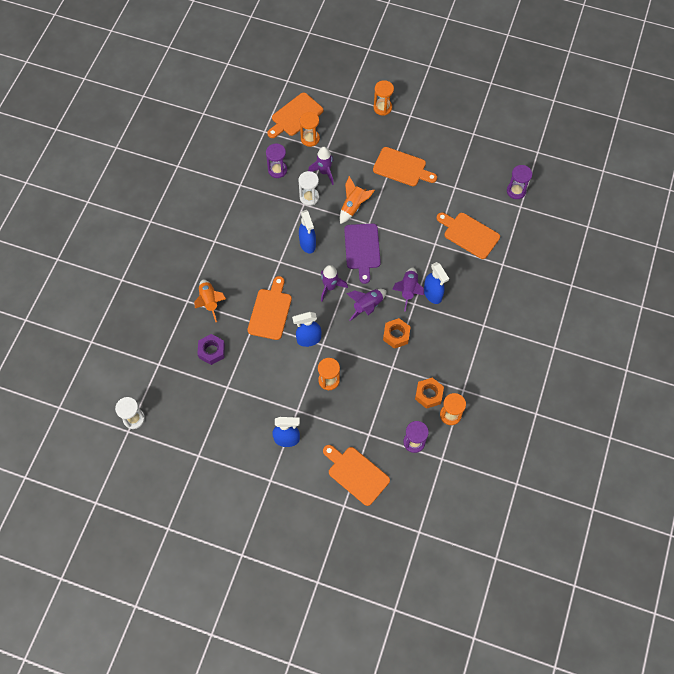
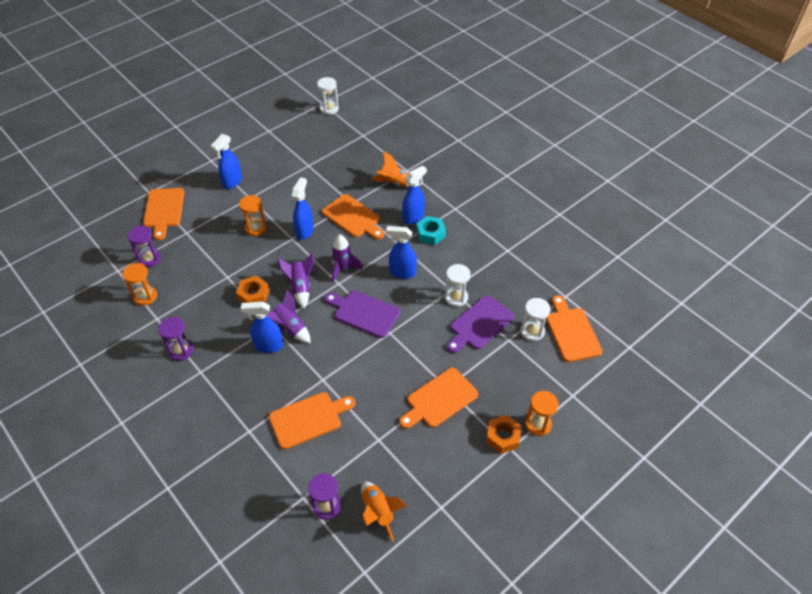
camera: 120 degrees right, 15 degrees down
(211, 351) = (347, 168): purple nut -> none
(243, 266) = (413, 217): none -> blue spray bottle
(254, 245) = (430, 234): none -> turquoise nut
(277, 170) = (507, 286): purple hourglass -> purple hourglass (181, 350)
(310, 139) = (532, 331): orange hourglass -> white hourglass
(324, 172) = (479, 324): purple rocket -> purple cutting board
(353, 206) = (419, 329): orange rocket -> orange rocket (378, 512)
(356, 474) = (164, 210): orange cutting board -> orange cutting board turned 105 degrees clockwise
(428, 394) = (178, 290): orange nut -> orange nut (502, 437)

